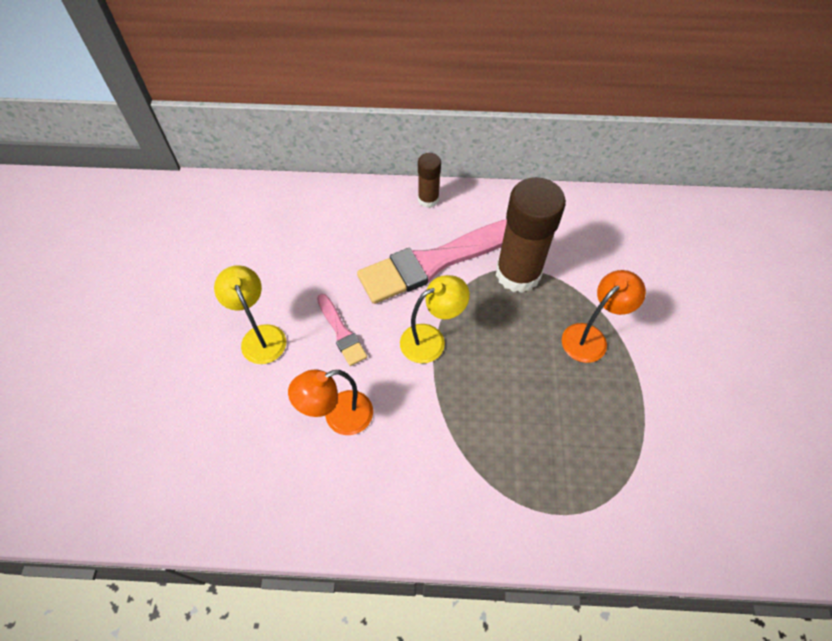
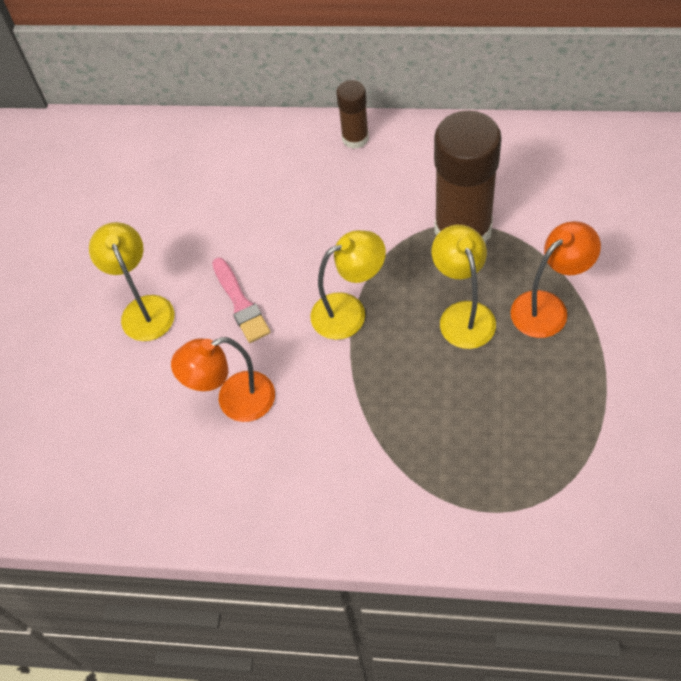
camera: 10 degrees right, 0 degrees up
(435, 262) = (359, 217): pink brush -> none
(523, 343) = (463, 314): none -> yellow lamp

